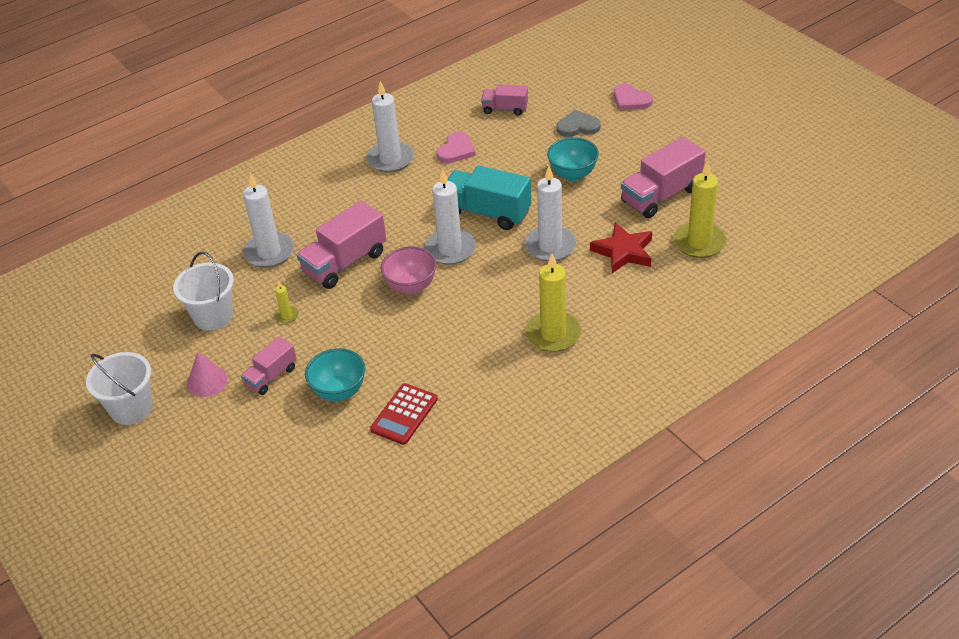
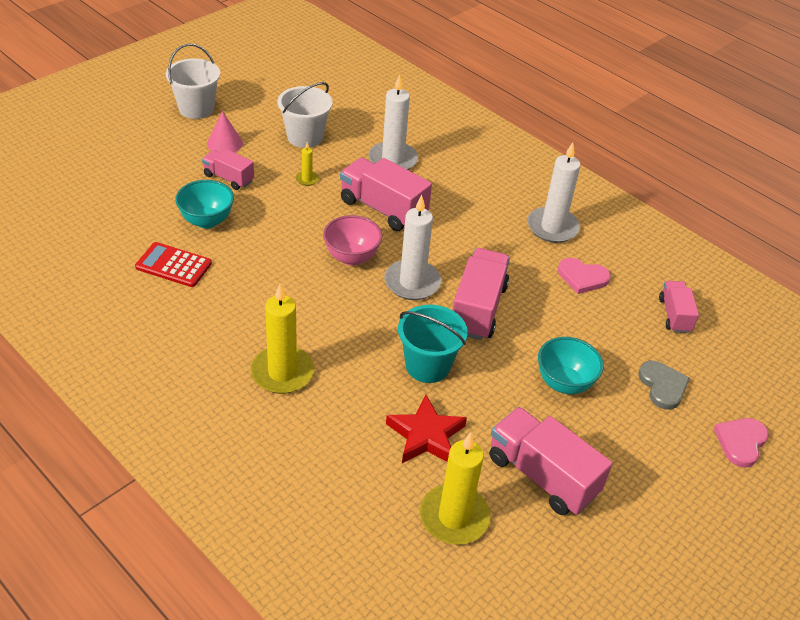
camera: 75 degrees right, 0 degrees up
(487, 212) = (477, 309): turquoise truck -> pink truck
(550, 246) = (427, 365): white candle -> turquoise bucket

